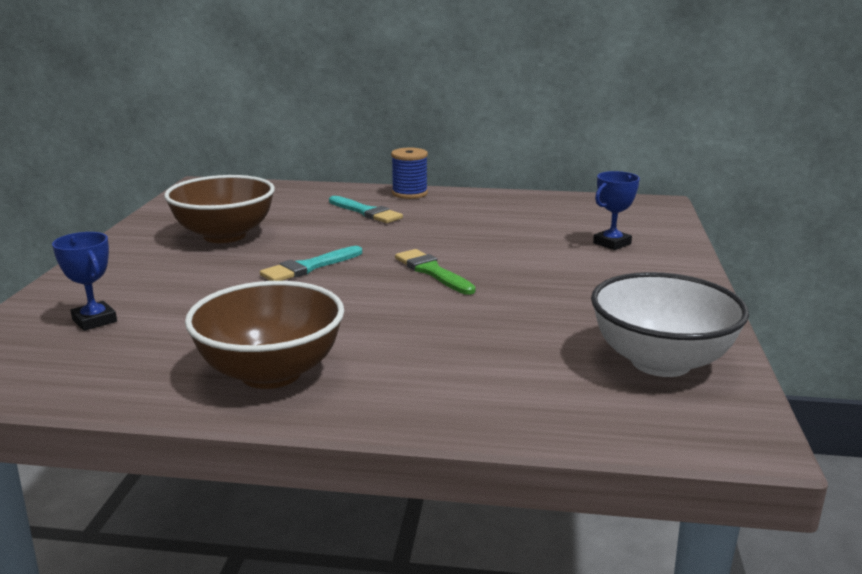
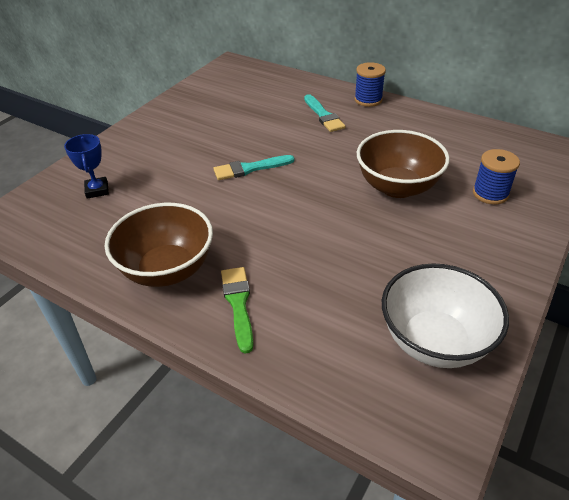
camera: 25 degrees right, 20 degrees up
(225, 235) = (215, 122): brown bowl -> brown bowl (397, 187)
(432, 271) = (330, 194): green brush -> green brush (238, 304)
(612, 243) = (490, 193): blue trophy -> blue spool

